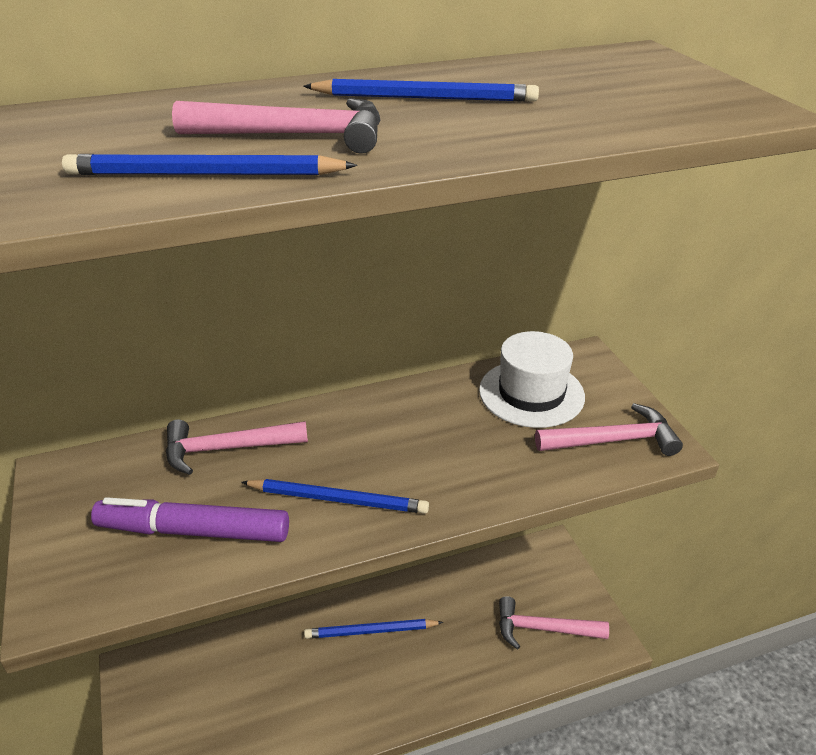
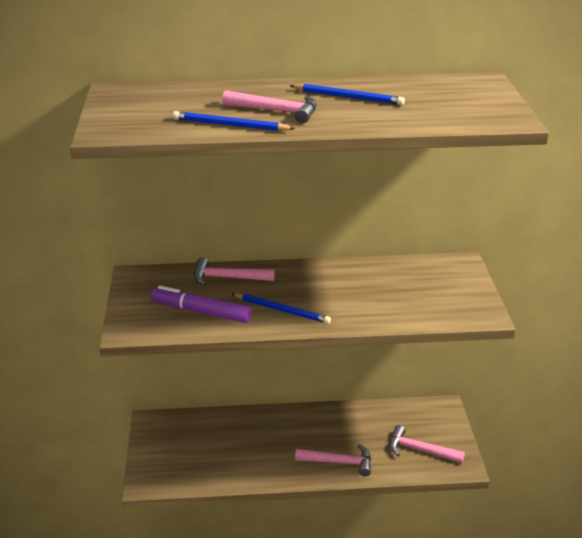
camera: 15 degrees right, 5 degrees down
(371, 631) = (304, 430): blue pencil -> none
(531, 393) = (418, 276): white hat -> none
(613, 440) = (455, 307): pink hammer -> pink hammer (339, 462)

